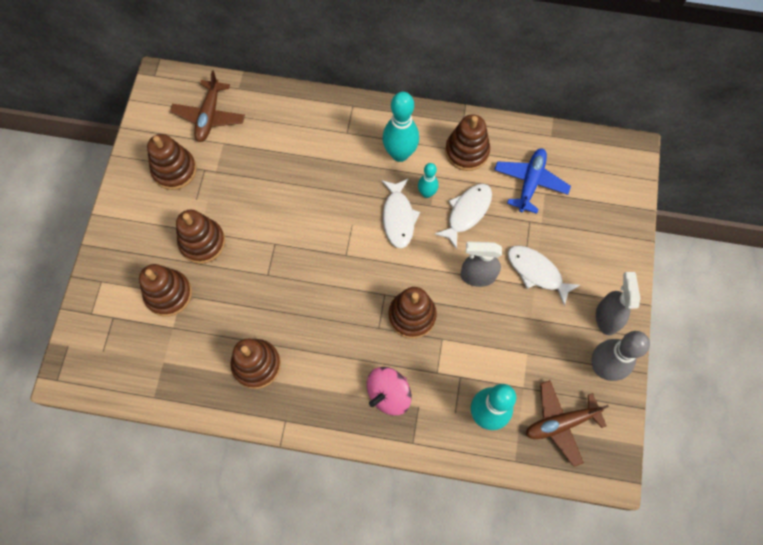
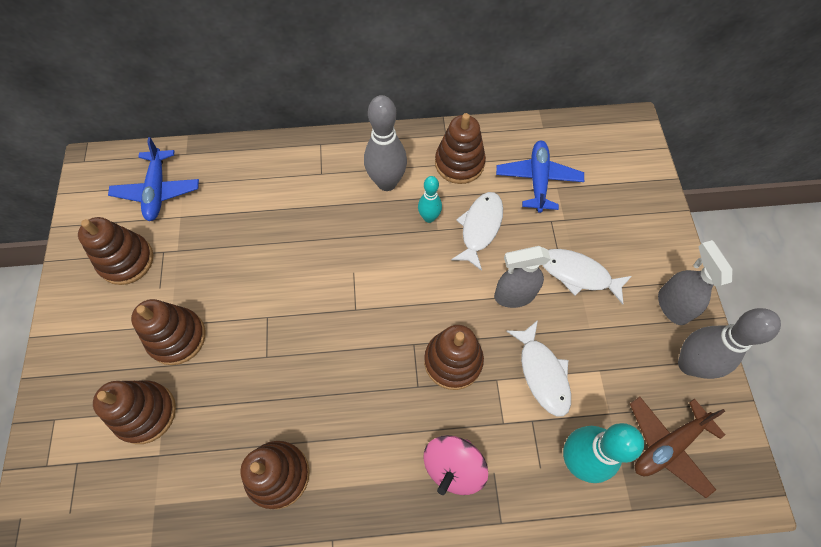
camera: 15 degrees left, 5 degrees down
(209, 116) = (157, 191): brown plane -> blue plane
(398, 217) = (405, 251): white fish -> white fish (542, 373)
(400, 154) = (387, 182): turquoise bowling pin -> grey bowling pin

